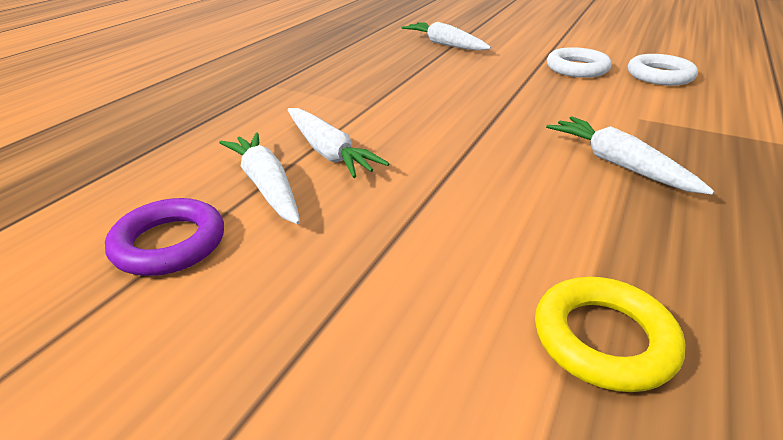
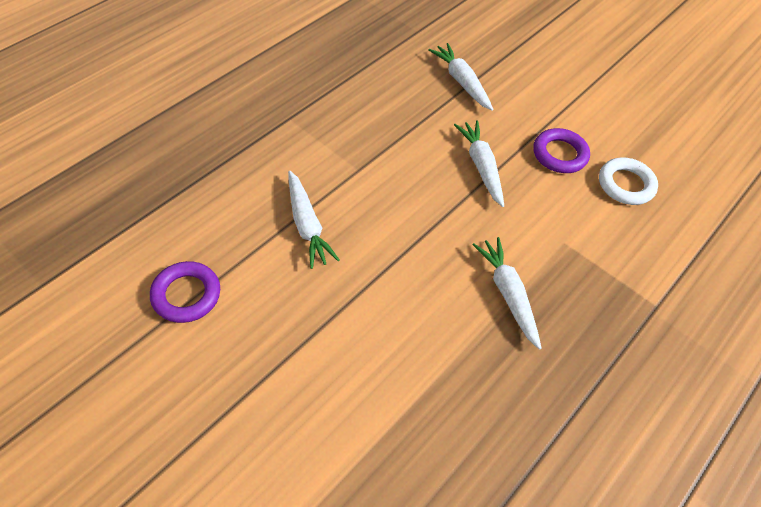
camera: 10 degrees right, 20 degrees up
(266, 186) = (255, 253): white carrot -> white carrot (481, 166)
(577, 68) = (559, 154): white ring -> purple ring
(603, 339) = (402, 434): yellow ring -> none

